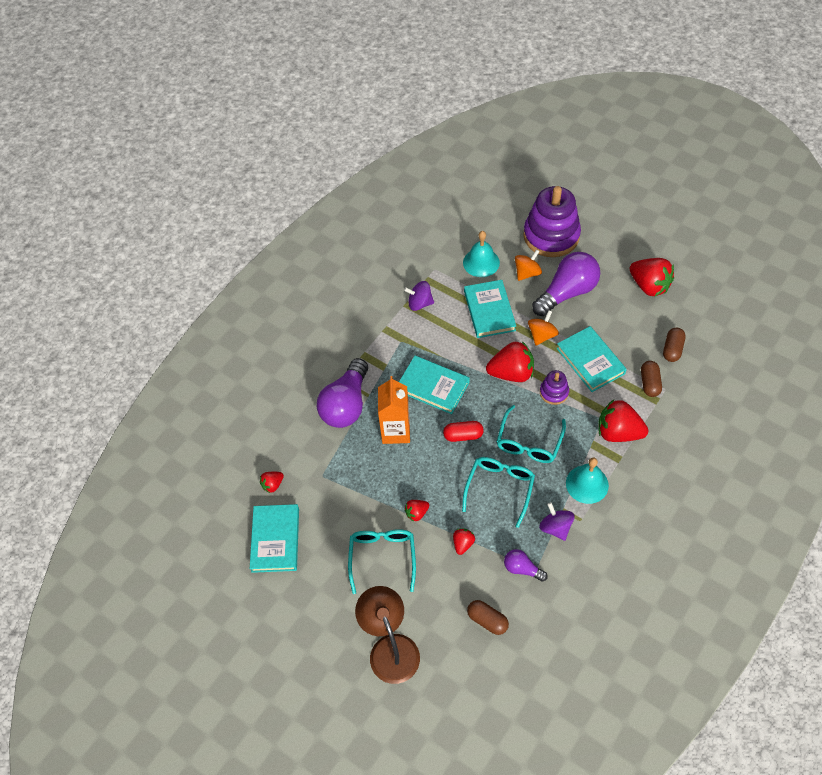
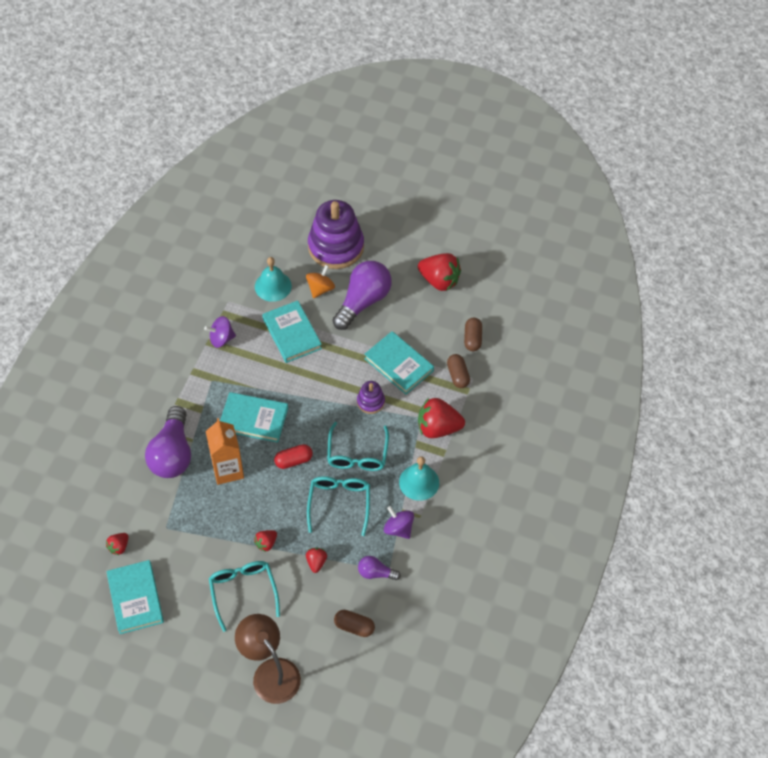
camera: 20 degrees left, 0 degrees up
(511, 373) = (326, 391): red strawberry -> none
(542, 335) = (347, 348): orange spinning top -> none

